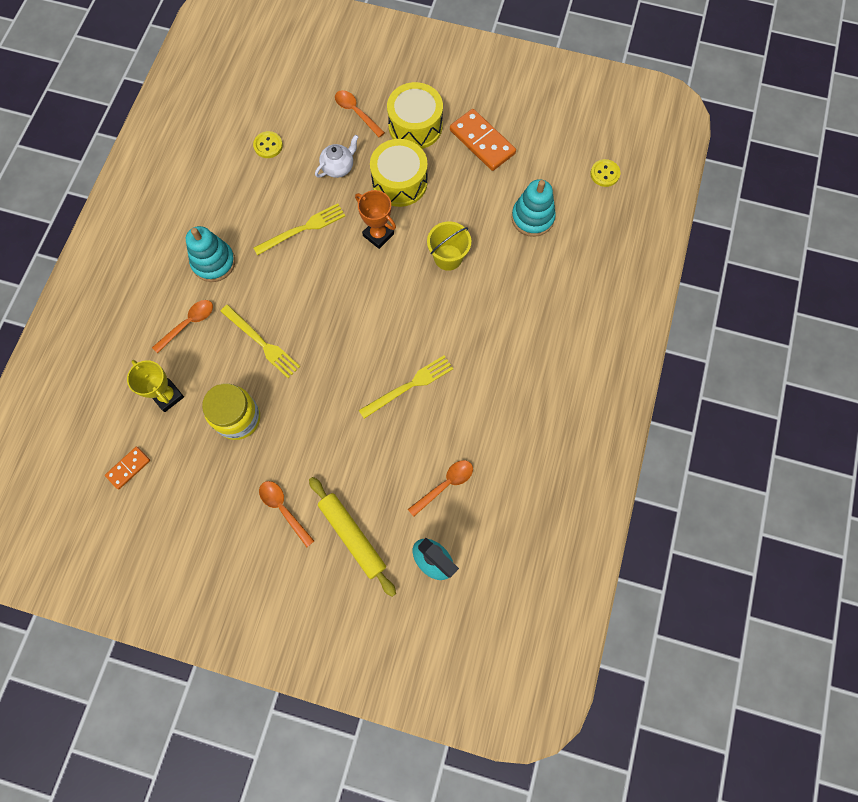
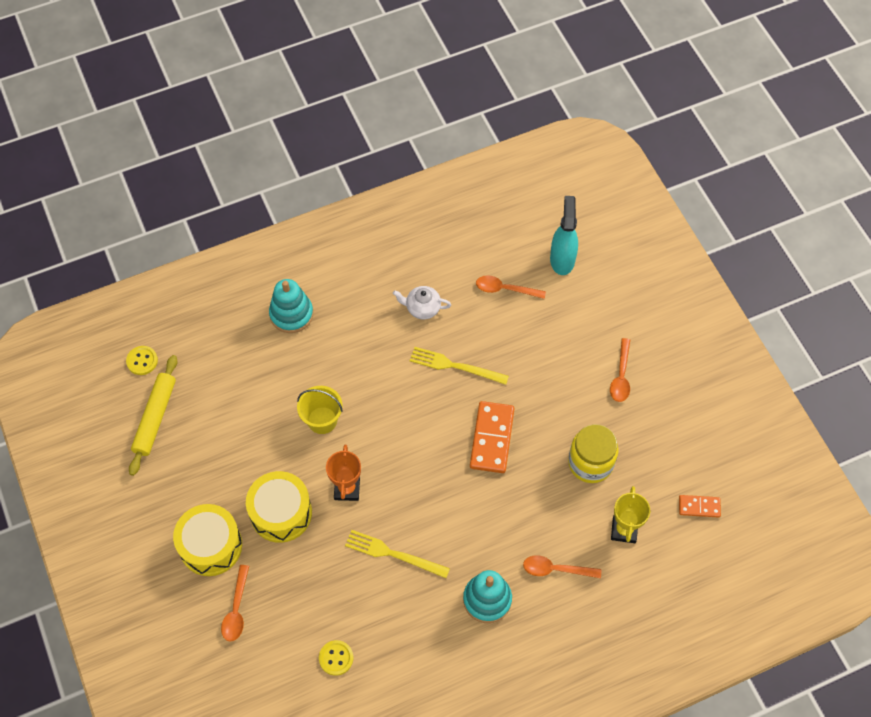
camera: 130 degrees left, 10 degrees down
(262, 343) = (518, 498): yellow fork -> none
(338, 167) = (308, 576): white teapot -> white teapot (422, 308)
(352, 536) = (594, 319): yellow rolling pin -> yellow rolling pin (155, 417)
(482, 142) = (184, 477): orange domino -> orange domino (492, 438)
(532, 218) = (231, 385): turquoise stacking toy -> turquoise stacking toy (291, 314)

